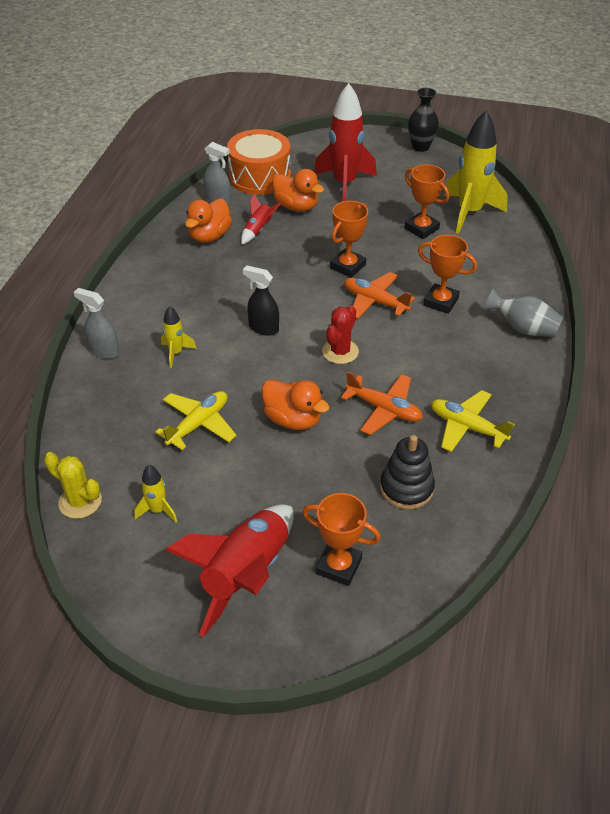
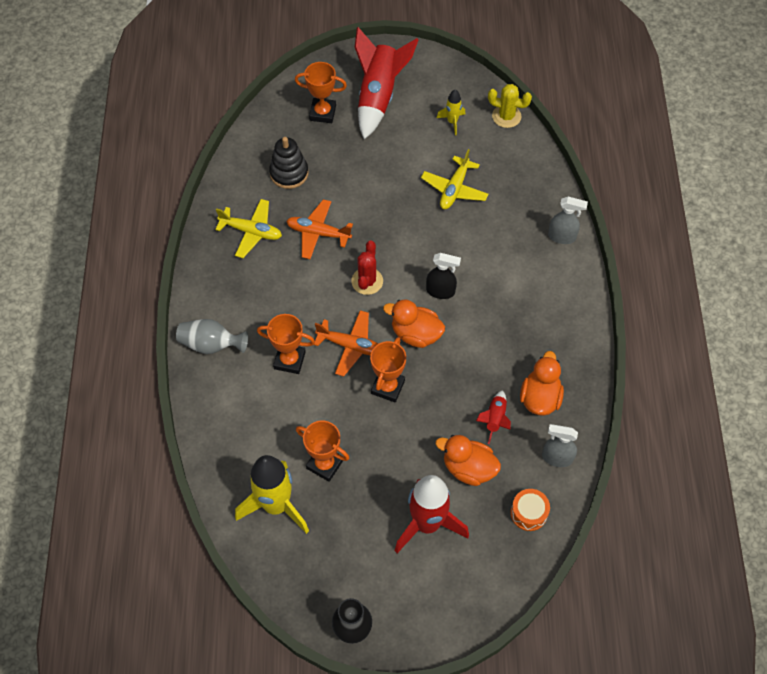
camera: 165 degrees right, 15 degrees up
(176, 353) = (502, 248): yellow rocket -> none
(259, 177) = (528, 513): orange drum -> orange drum, size x0.50
(293, 419) = (385, 209): orange duck -> orange duck (415, 334)

